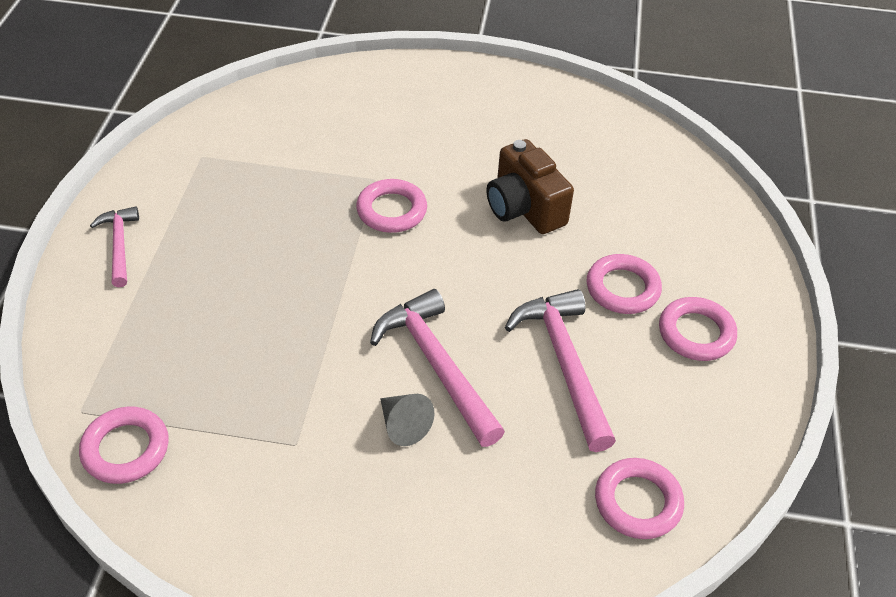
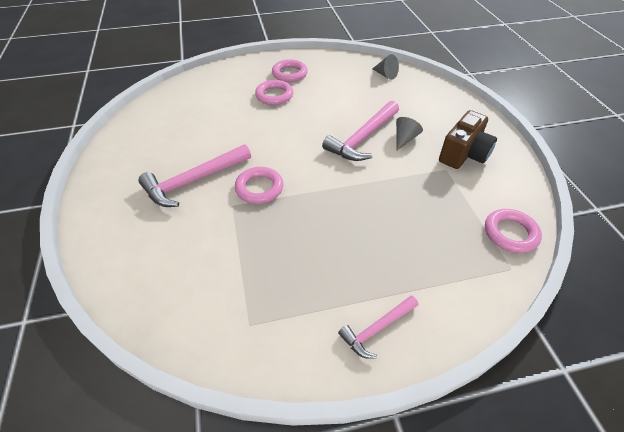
camera: 110 degrees left, 0 degrees up
(524, 208) = (231, 136): brown camera -> brown camera (463, 154)
(564, 364) = (332, 102): pink hammer -> pink hammer (194, 181)
(637, 502) = (385, 75): pink ring -> grey cone

